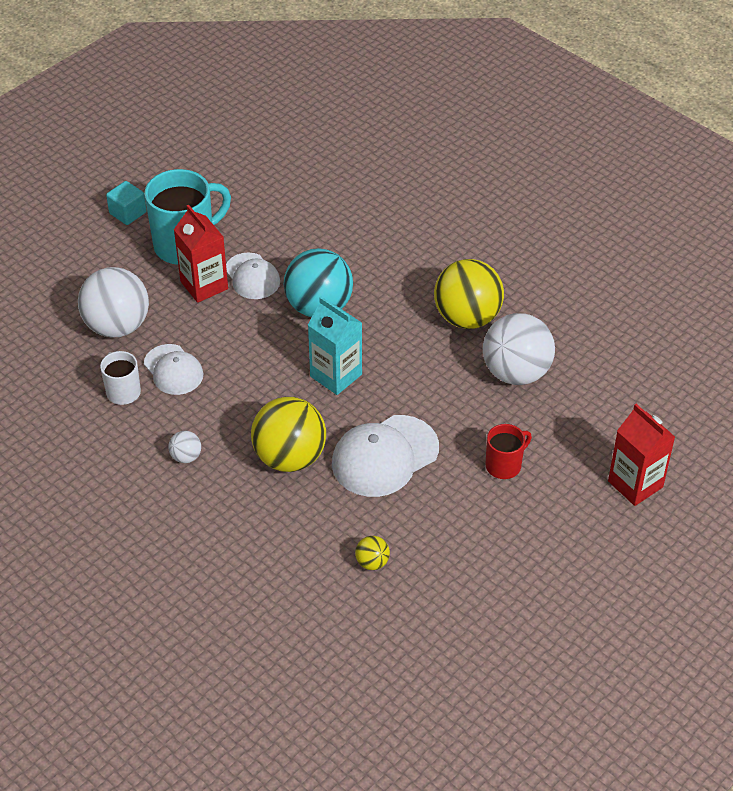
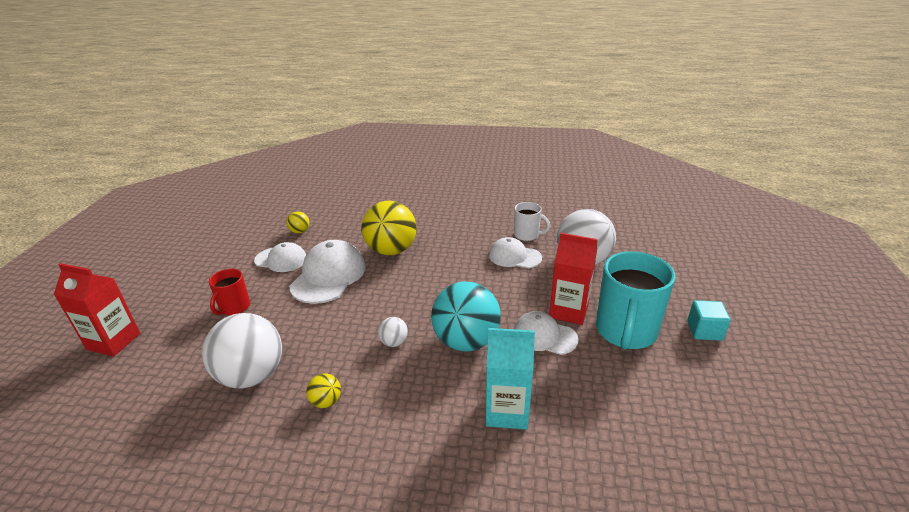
camera: 145 degrees right, 15 degrees down
(186, 457) = (452, 226): white ball -> white ball (394, 342)
(336, 375) = (404, 303): turquoise carton -> turquoise carton (507, 411)
(422, 517) = (281, 259): none -> white cap
(467, 317) = (326, 401): yellow ball -> yellow ball, size x0.44

